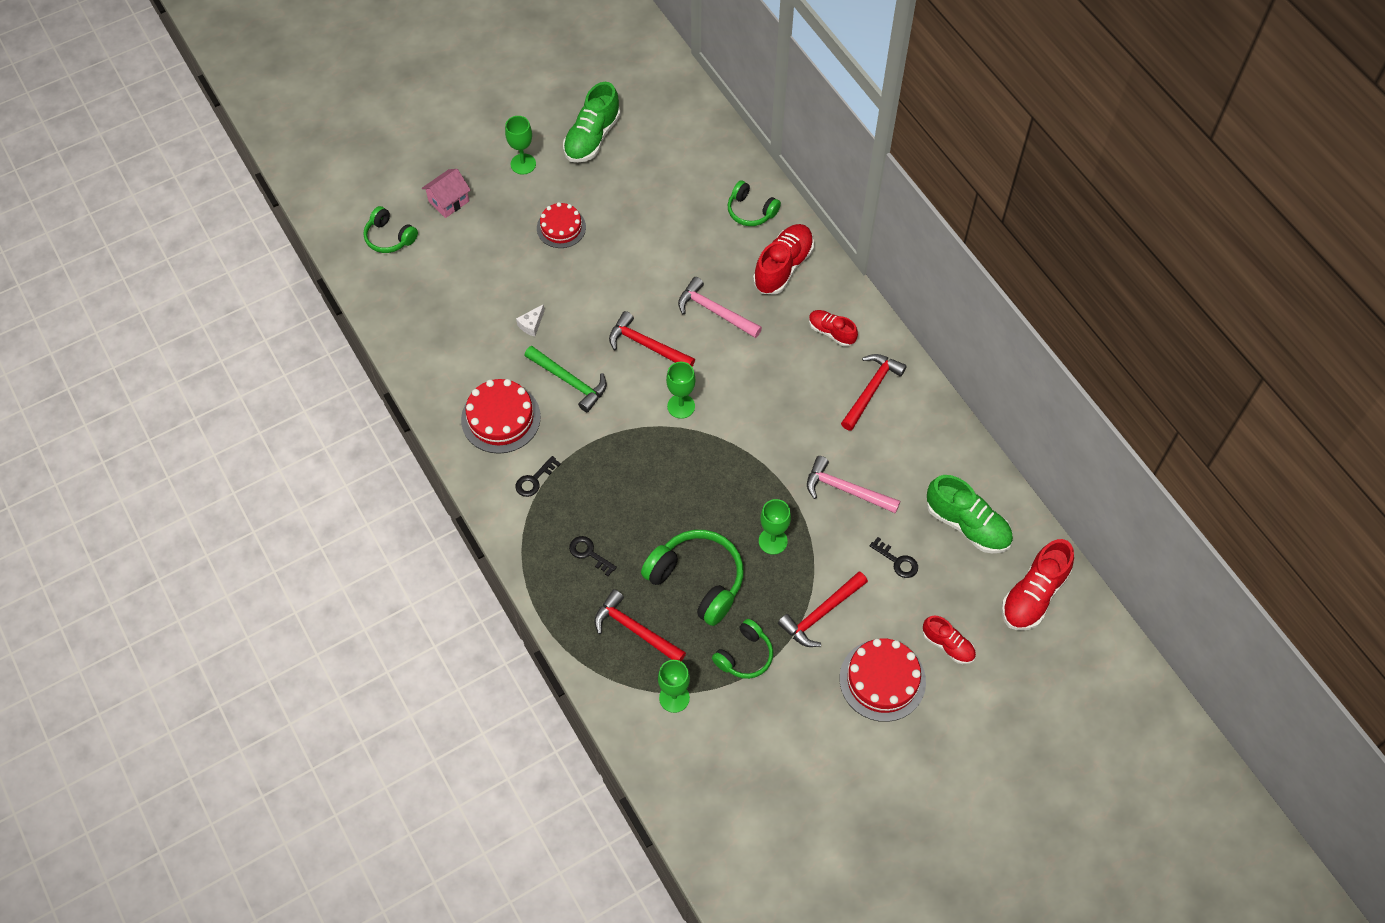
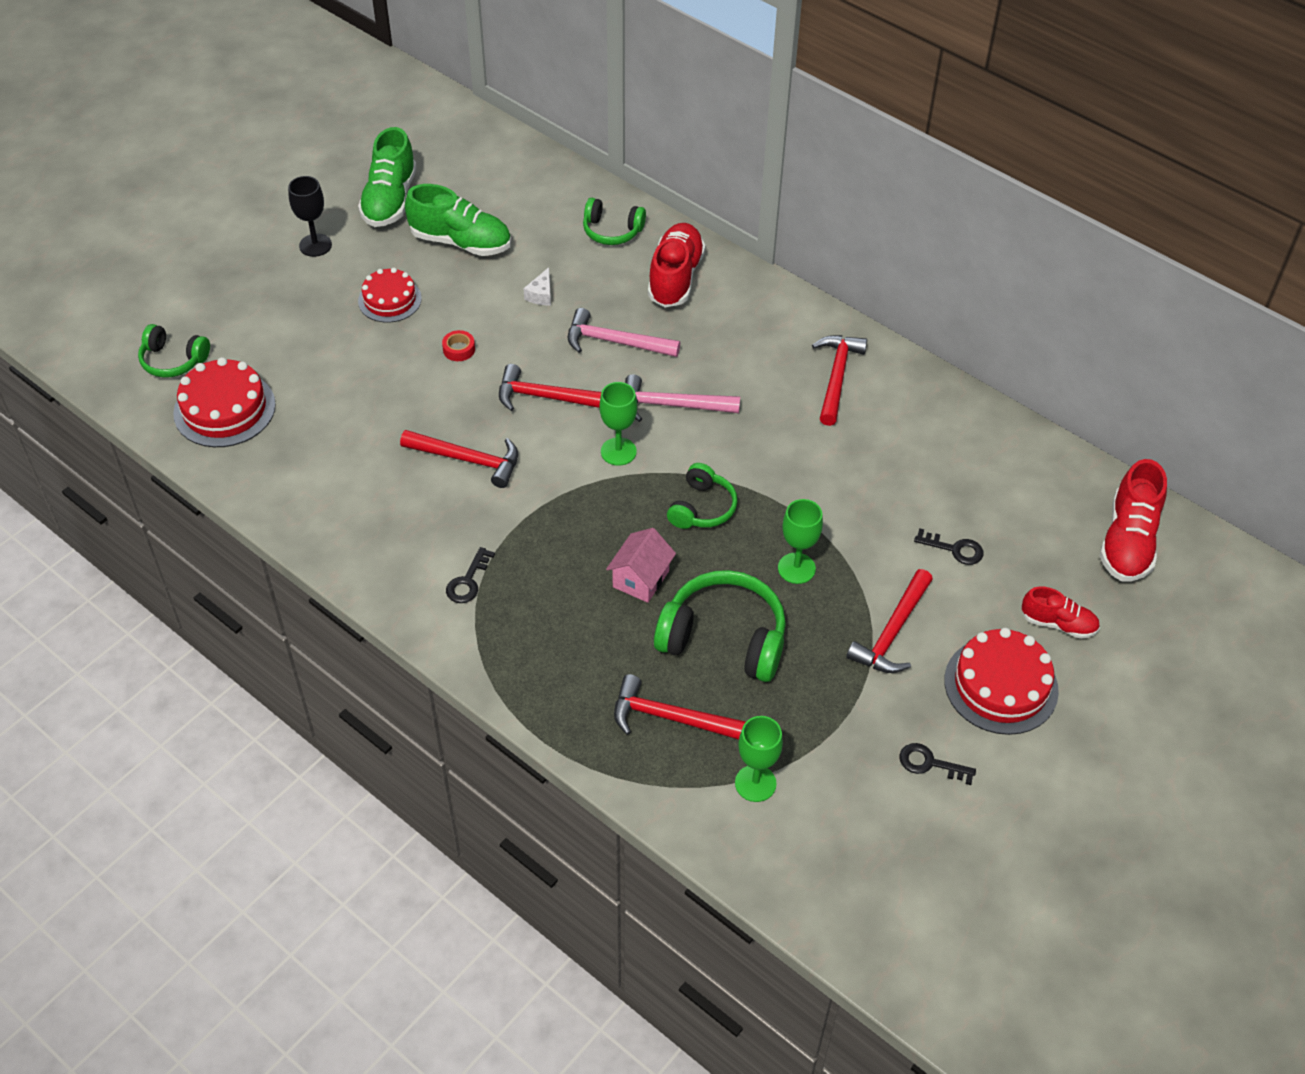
camera: 20 degrees left, 10 degrees down
(449, 201) = (236, 305): pink house -> pink house (641, 579)
(501, 418) = (396, 523): red cake -> red cake (224, 409)
(523, 164) = (315, 245): green goblet -> black goblet
(531, 324) = (394, 410): white cheese -> white cheese (541, 295)
(569, 381) = (468, 460): green hammer -> red hammer
(589, 553) = (573, 646): black key -> black key (930, 763)
(596, 285) = (459, 349): none -> red tape
(744, 655) = (821, 707): green headphones -> green headphones (702, 508)
(831, 332) = (762, 330): red shoe -> none
(846, 490) = (857, 489): pink hammer -> pink hammer (672, 405)
(967, 525) = (1015, 488): green shoe -> green shoe (461, 242)

